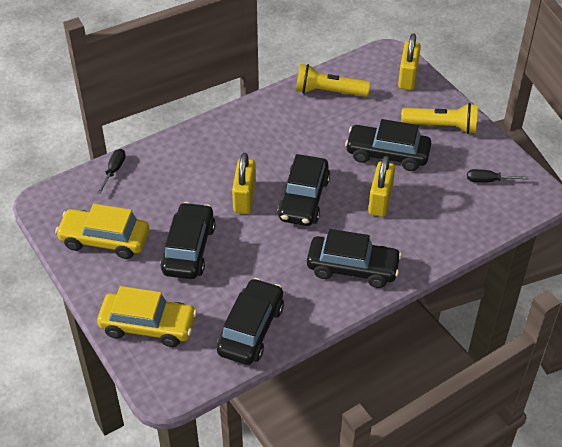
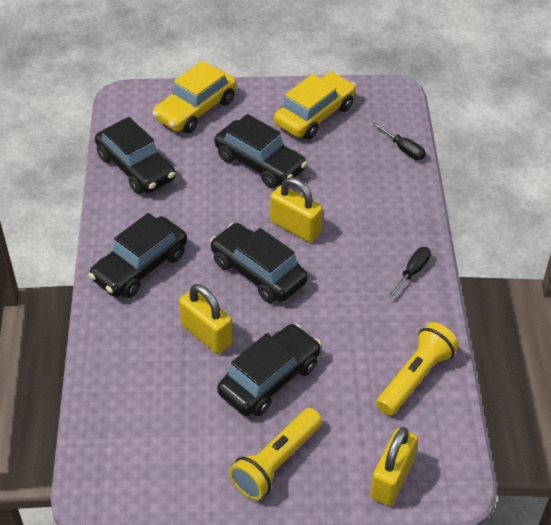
camera: 120 degrees right, 0 degrees up
(407, 77) = (392, 479): yellow padlock -> yellow padlock turned 75 degrees clockwise
(488, 180) = (156, 455): black screwdriver -> black screwdriver (412, 272)

